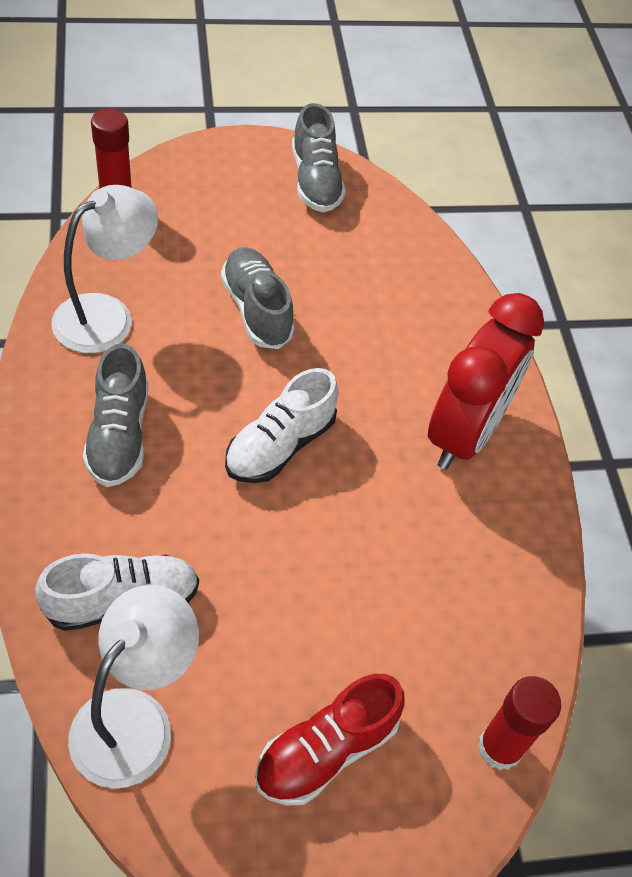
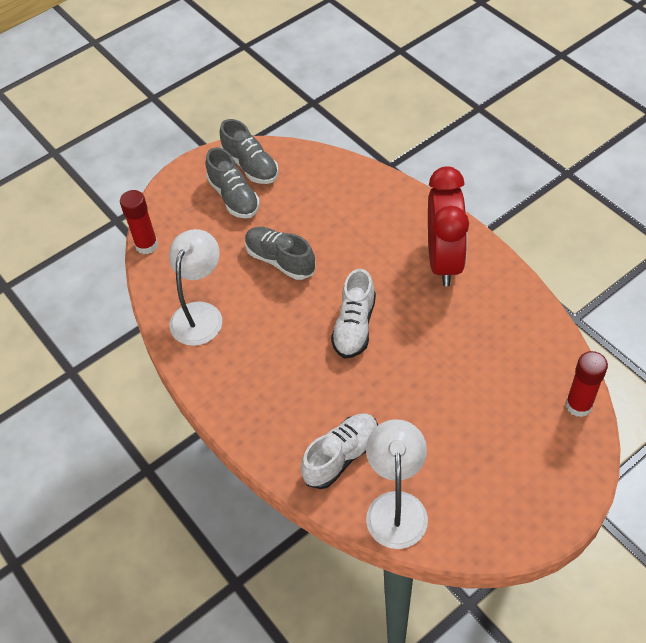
camera: 20 degrees left, 0 degrees up
(119, 435) = (265, 374): grey shoe -> grey shoe (234, 197)
(326, 750) = (500, 460): red shoe -> none

